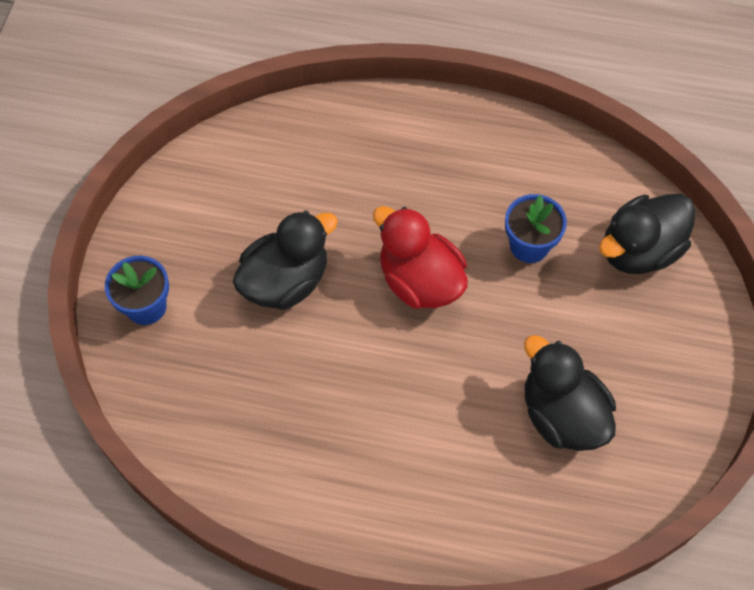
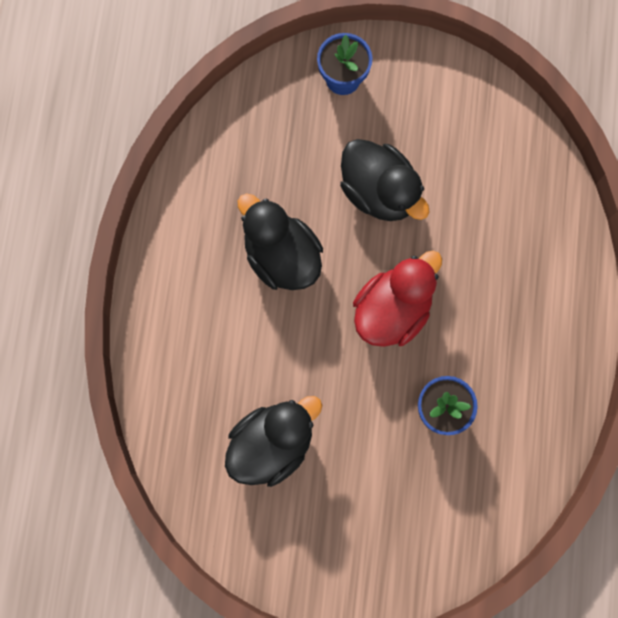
camera: 85 degrees right, 15 degrees up
(639, 250) = (447, 516): black duck -> black duck (281, 256)

